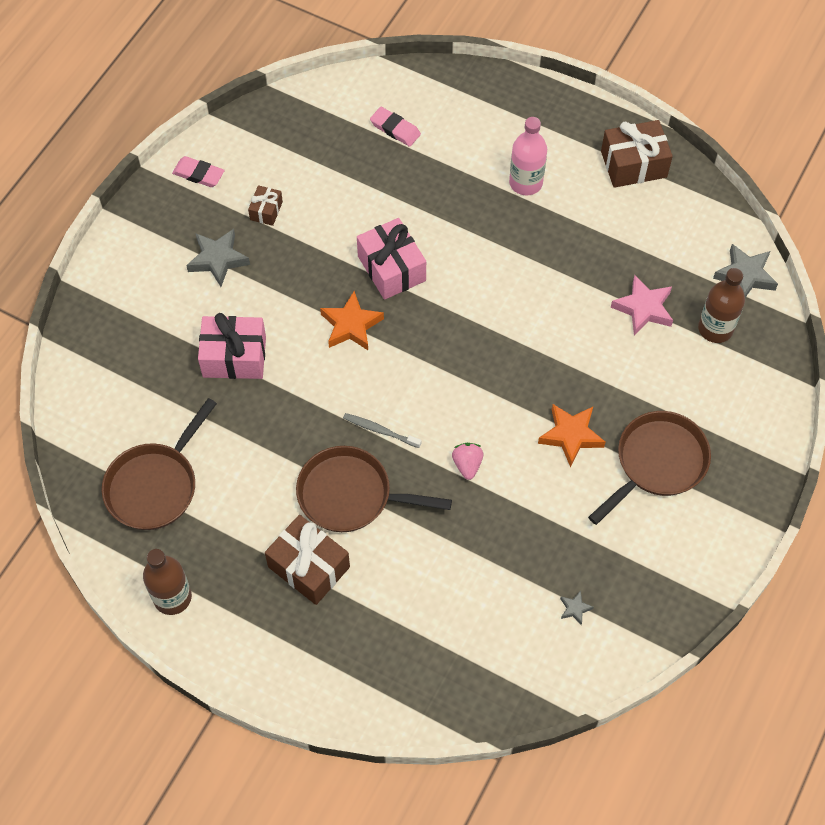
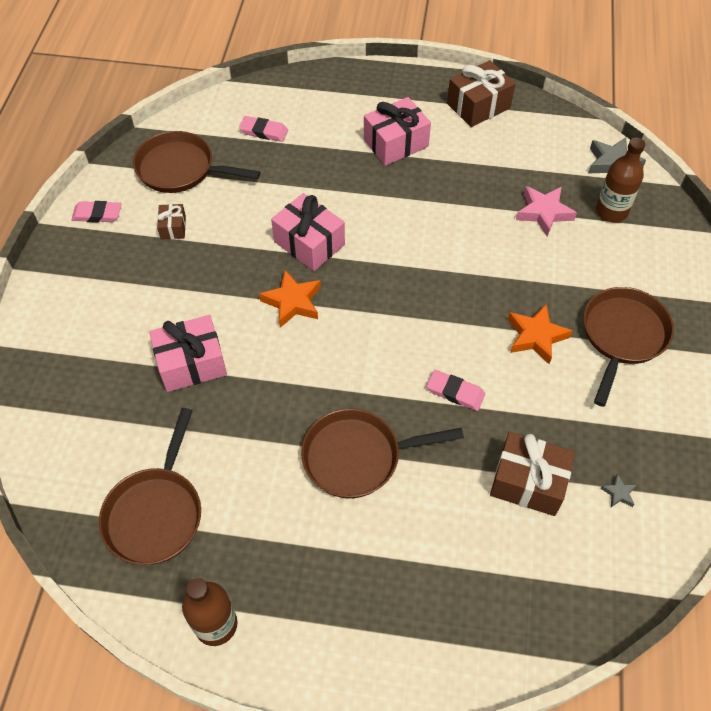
camera: 20 degrees left, 5 degrees down
(218, 259) = (143, 281): grey star -> none
(296, 148) = (181, 169): none -> brown pan
(309, 567) = (346, 542): brown gift -> brown gift (528, 482)
(380, 430) = (360, 387): grey toothbrush -> none
(467, 465) = (455, 392): pink strawberry -> pink eraser
(525, 183) = (396, 143): pink bottle -> pink gift

